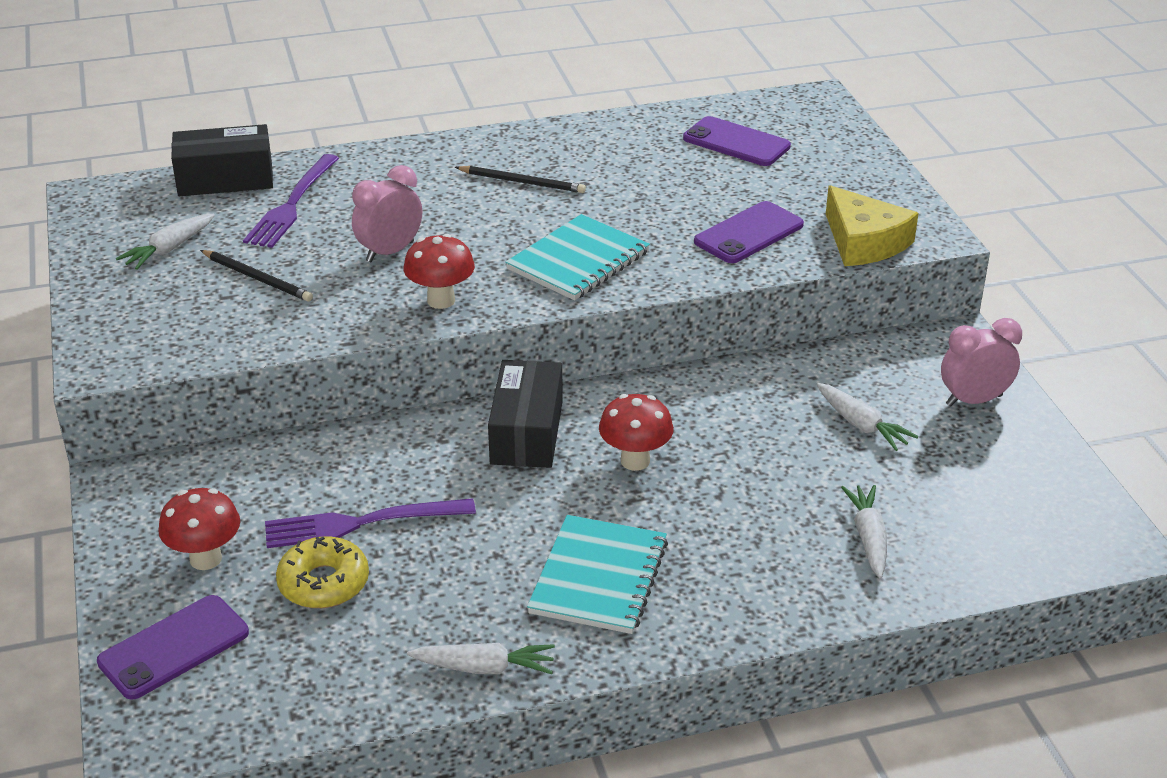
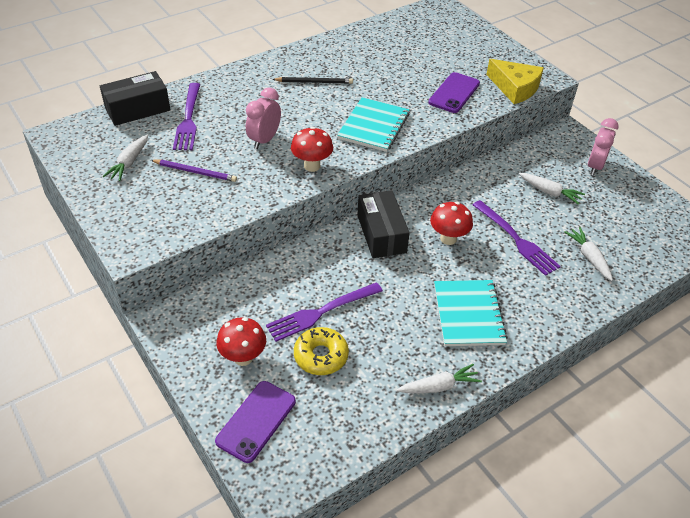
camera: 20 degrees left, 10 degrees up
(257, 278) = (195, 172): black pencil -> purple pencil
(736, 142) = (415, 39): purple phone -> none
(753, 485) = (516, 239): none -> purple fork
(974, 400) = (595, 166): pink clock -> pink clock turned 150 degrees clockwise

